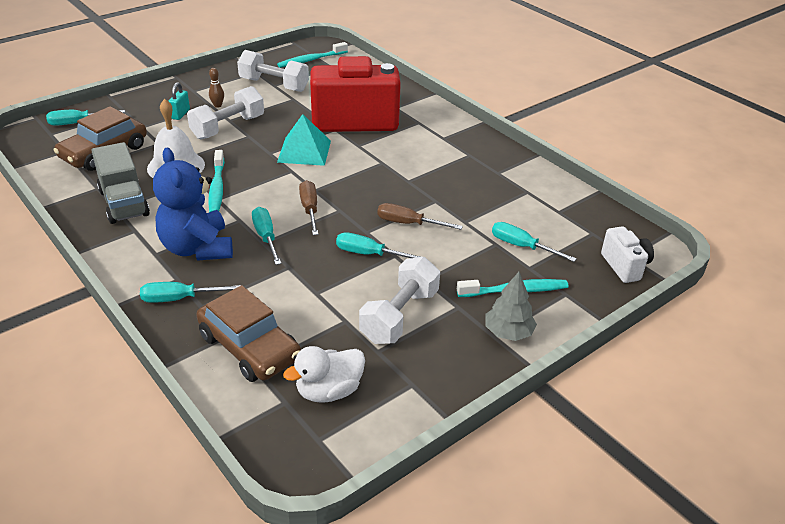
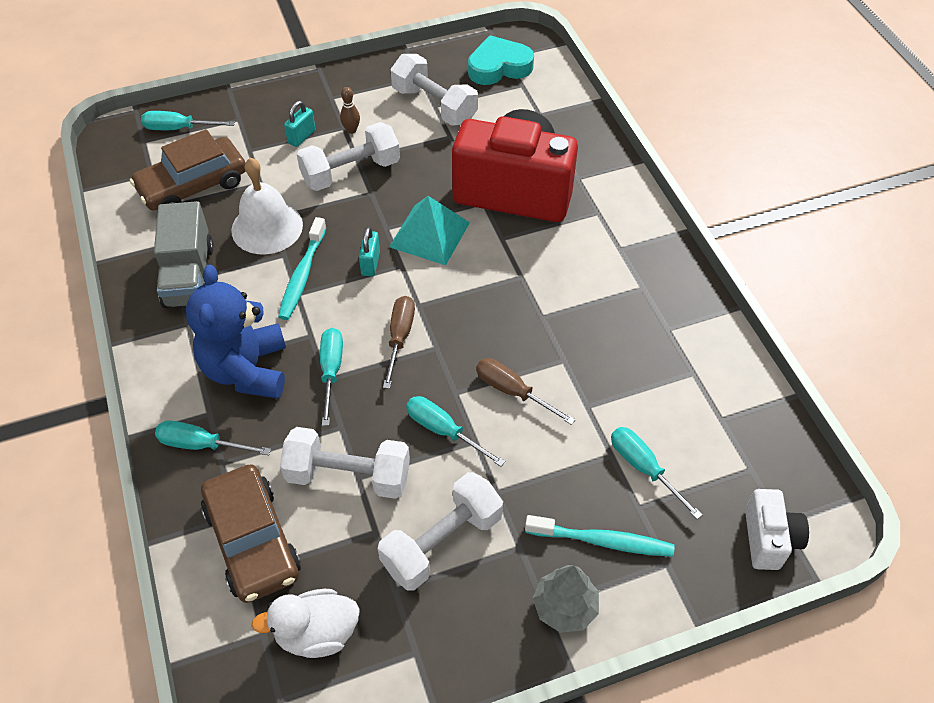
camera: 20 degrees right, 15 degrees up
(267, 173) = (370, 263): none -> turquoise padlock
(308, 293) = (348, 475): none -> white dumbbell
(311, 60) = (499, 67): turquoise toothbrush -> turquoise heart

